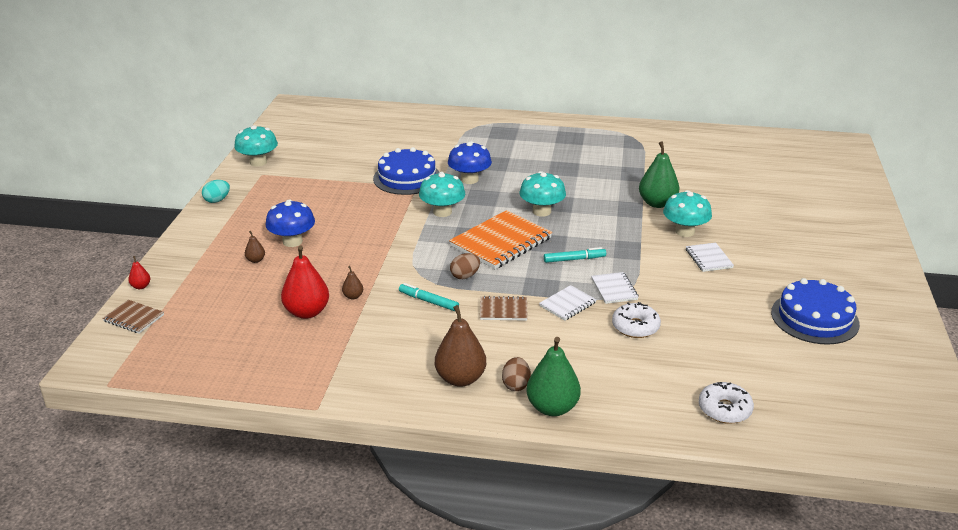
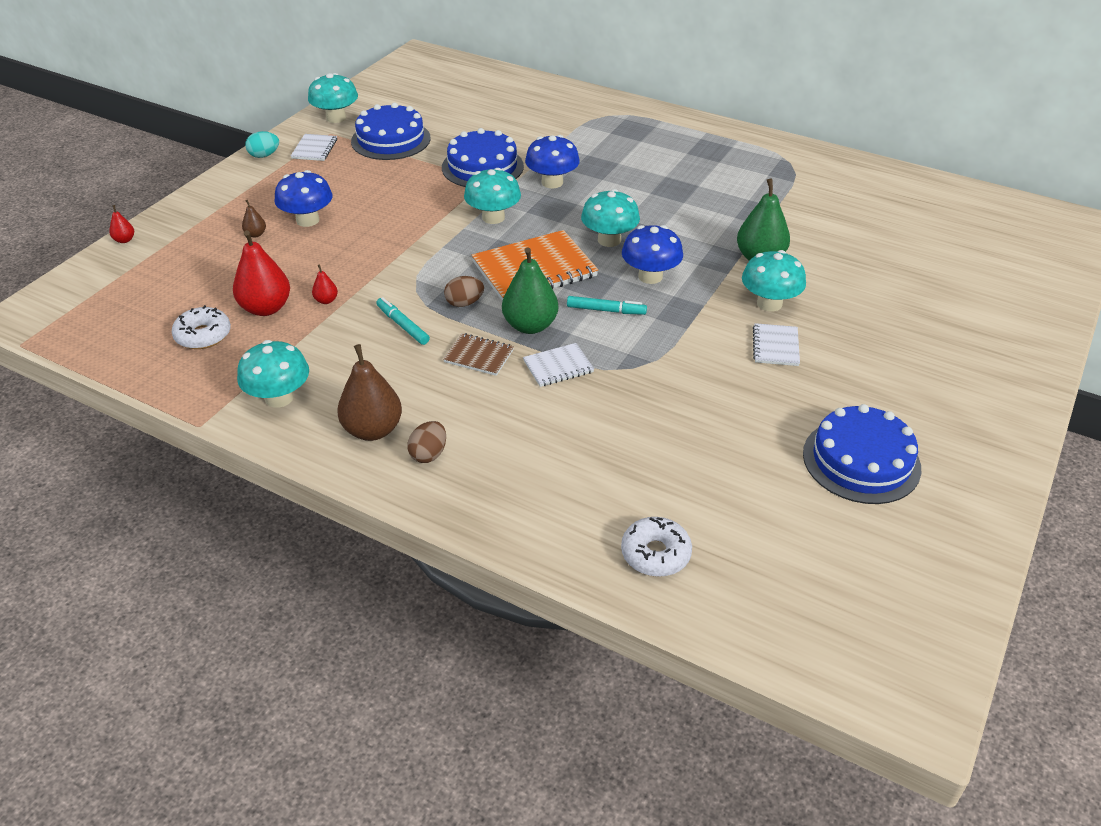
camera: 20 degrees right, 10 degrees up
(134, 318) = (94, 275): brown notebook -> none
(317, 171) = (391, 140): none -> blue cake
(353, 296) = (326, 300): brown pear -> red pear
(368, 373) = (279, 398): none -> turquoise mushroom
(552, 408) = (450, 494): green pear -> green pear (530, 326)
(589, 230) = (650, 276): none -> blue mushroom
(614, 289) = (627, 360): white notebook -> white notebook (314, 149)
(635, 327) = (620, 415): white donut -> white donut (203, 335)

